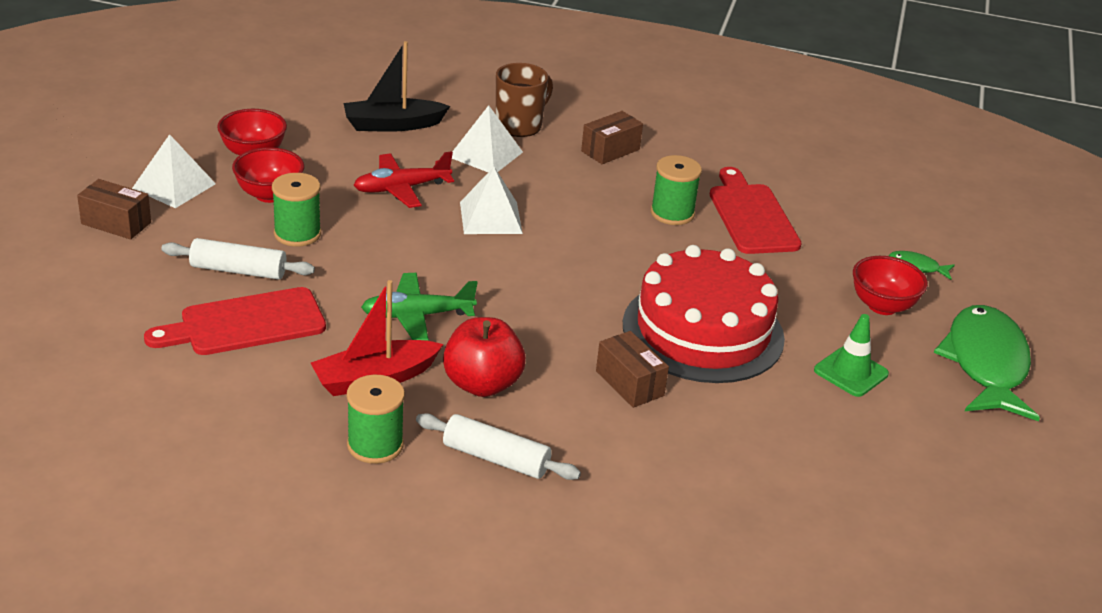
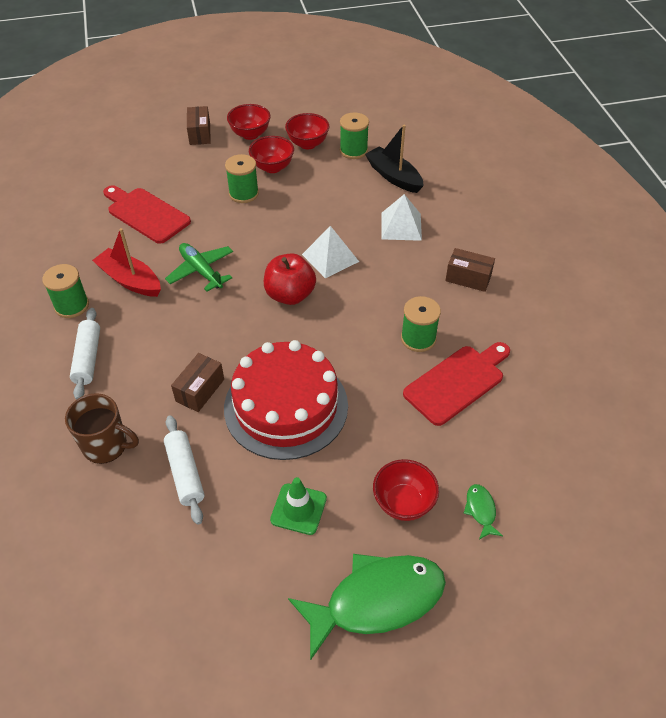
camera: 65 degrees right, 15 degrees up
(174, 186) = (250, 134): white pyramid -> red bowl
(238, 270) = (191, 190): white rolling pin -> white rolling pin (185, 473)
(309, 130) = (353, 150): none -> green spool
(401, 189) = (326, 210): red plane -> none
(482, 384) = (154, 324): red apple -> red apple (290, 295)
(519, 125) = (453, 226): brown mug -> brown mug (106, 445)

